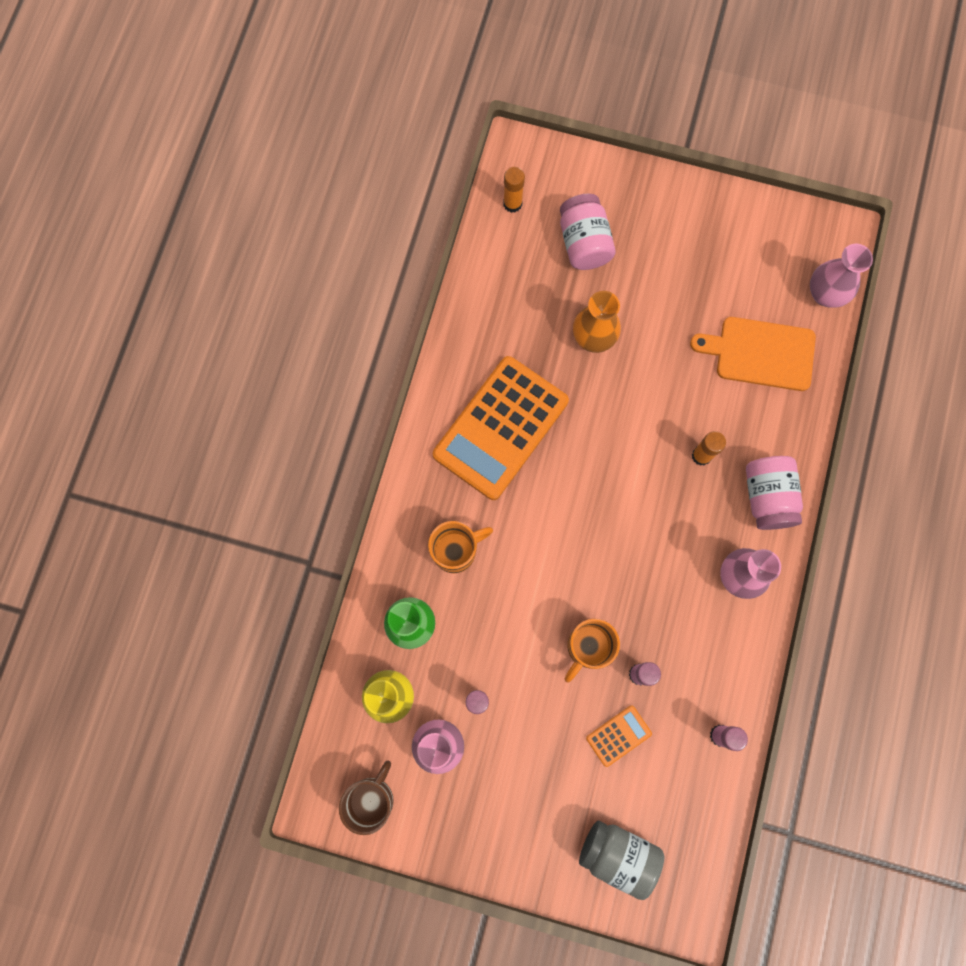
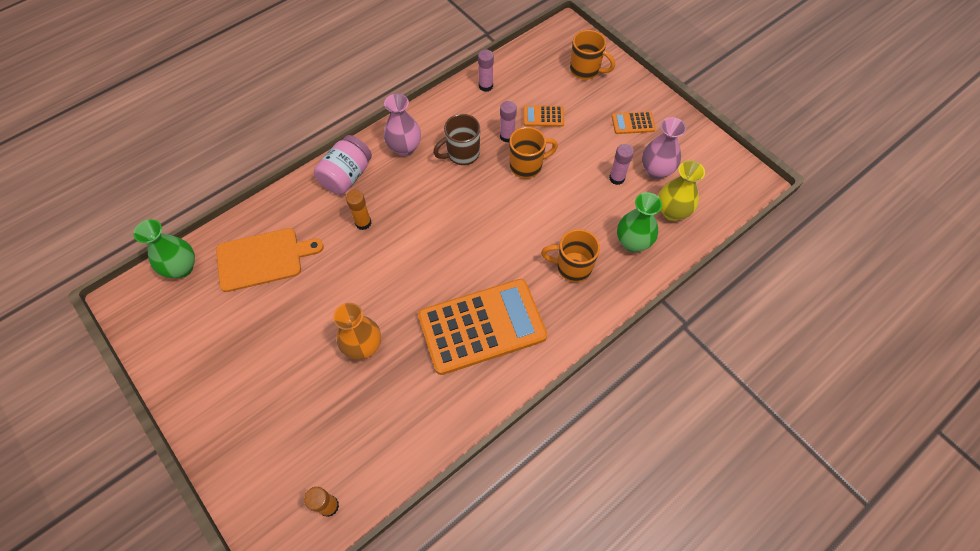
camera: 145 degrees left, 15 degrees down
(372, 798) = (716, 168): brown mug -> brown mug (462, 154)
(506, 802) = (633, 123): none -> orange calculator
(584, 243) = (304, 426): pink jar -> none
(618, 854) = (586, 70): grey jar -> orange mug
(760, 353) = (263, 259): orange cutting board -> orange cutting board turned 60 degrees counterclockwise
(825, 294) = (182, 268): pink vase -> green vase

